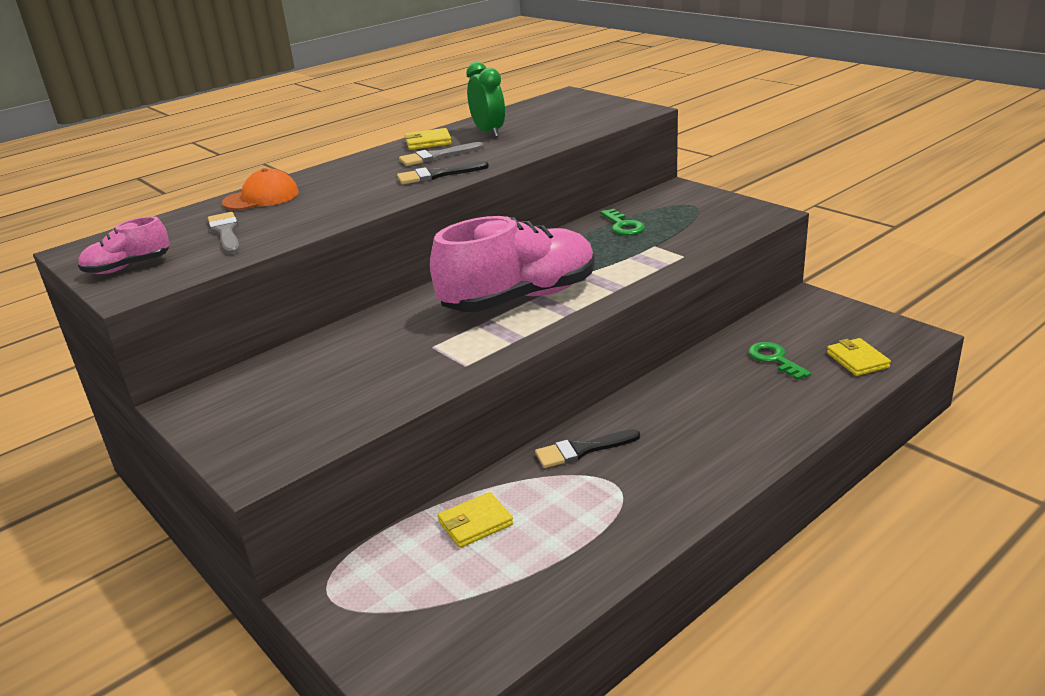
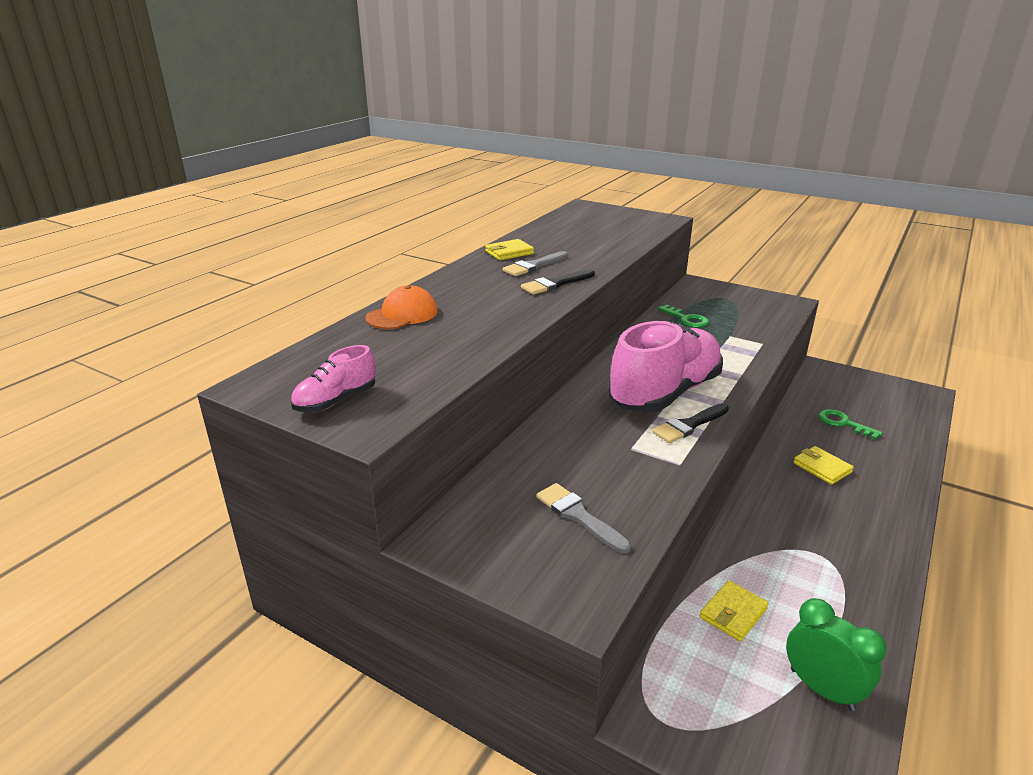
camera: 20 degrees left, 0 degrees up
(226, 232) = (406, 354): grey brush -> grey brush (578, 516)
(488, 132) = (555, 242): green clock -> green clock (822, 689)
(582, 450) = (764, 526): black brush -> black brush (689, 425)
(857, 360) = (902, 418): yellow wallet -> yellow wallet (822, 468)

